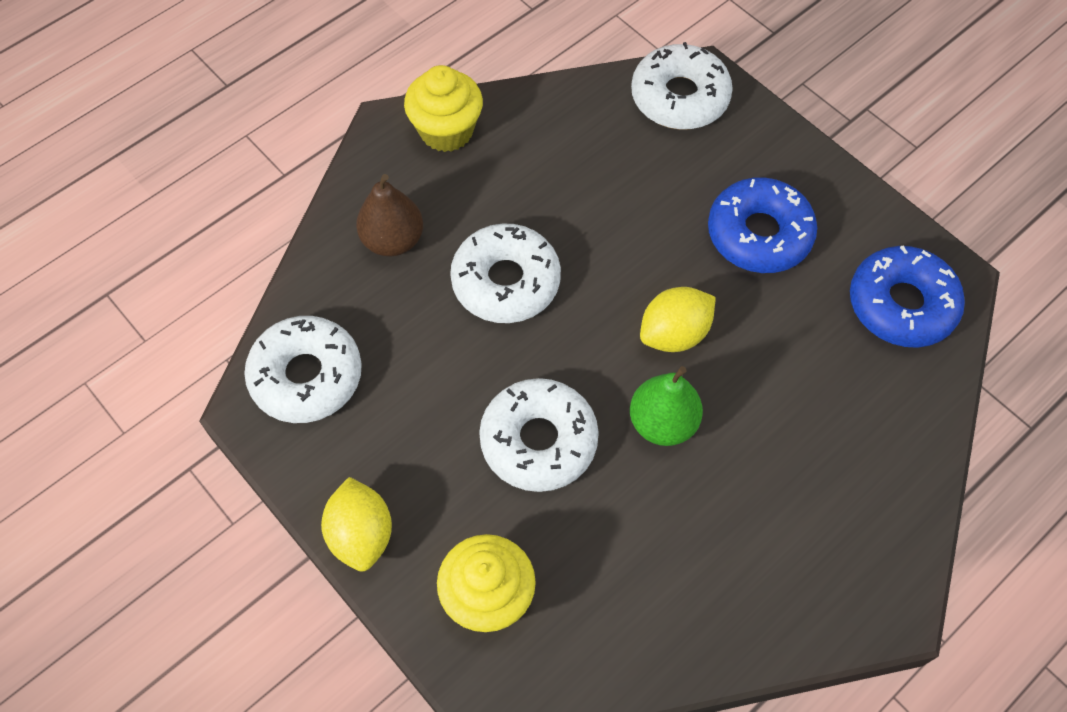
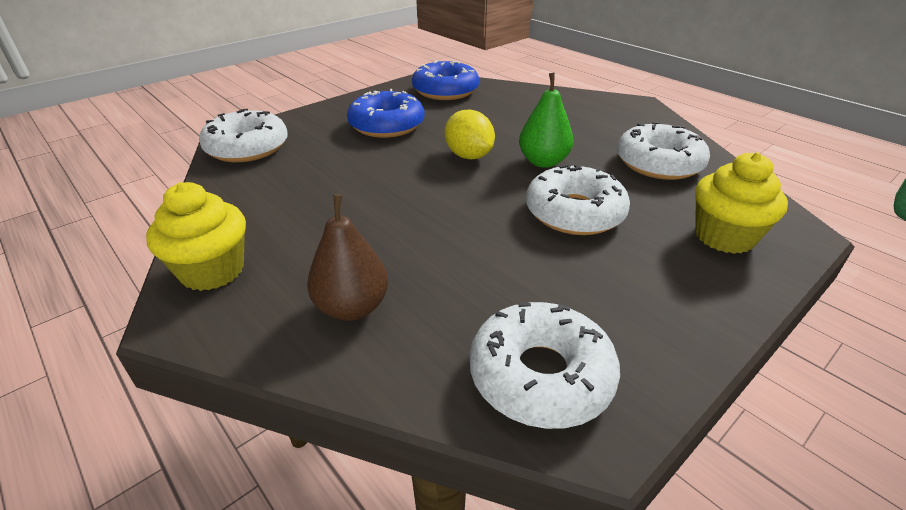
camera: 90 degrees left, 25 degrees down
(361, 534) = (714, 315): yellow lemon -> none
(506, 282) = (416, 230): white donut -> white donut (659, 163)

